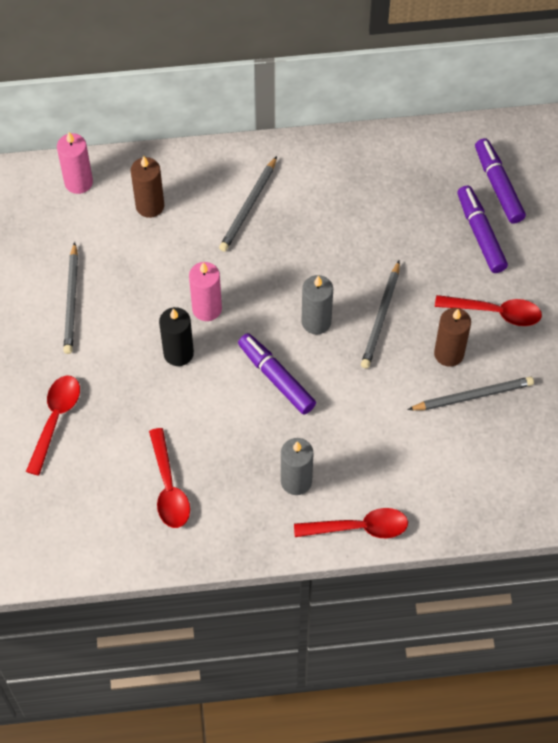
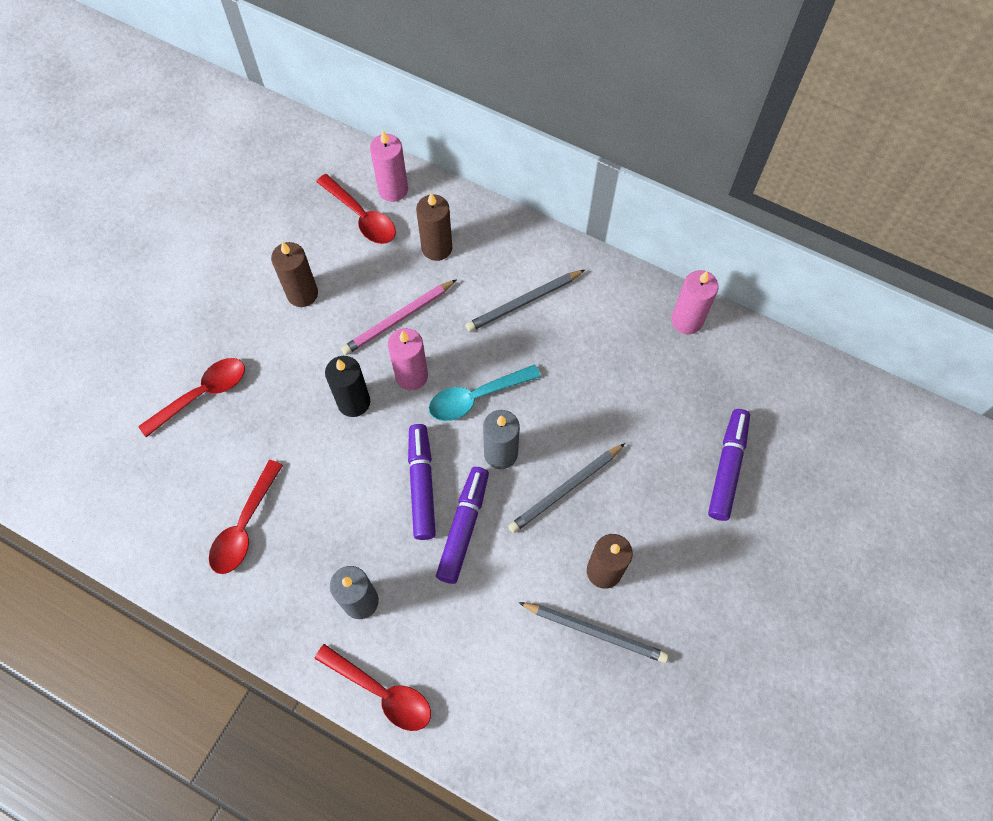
camera: 35 degrees right, 5 degrees up
(72, 301) = (302, 294): grey pencil -> brown candle
(163, 275) = (398, 319): none -> pink pencil
(267, 294) = (476, 397): none -> turquoise spoon
(377, 150) = (686, 320): none -> pink candle
(495, 312) = (683, 559): red spoon -> red spoon (362, 217)
(498, 185) = (782, 429): purple marker -> purple marker (464, 527)

